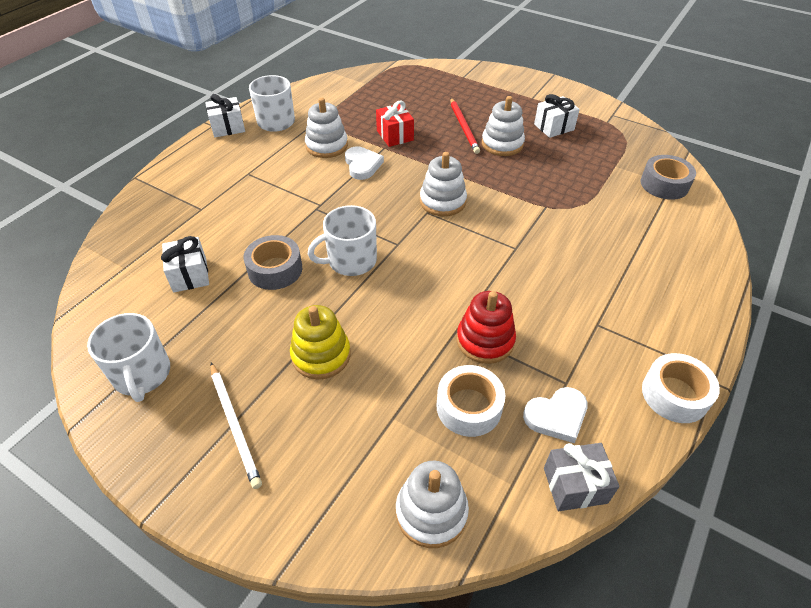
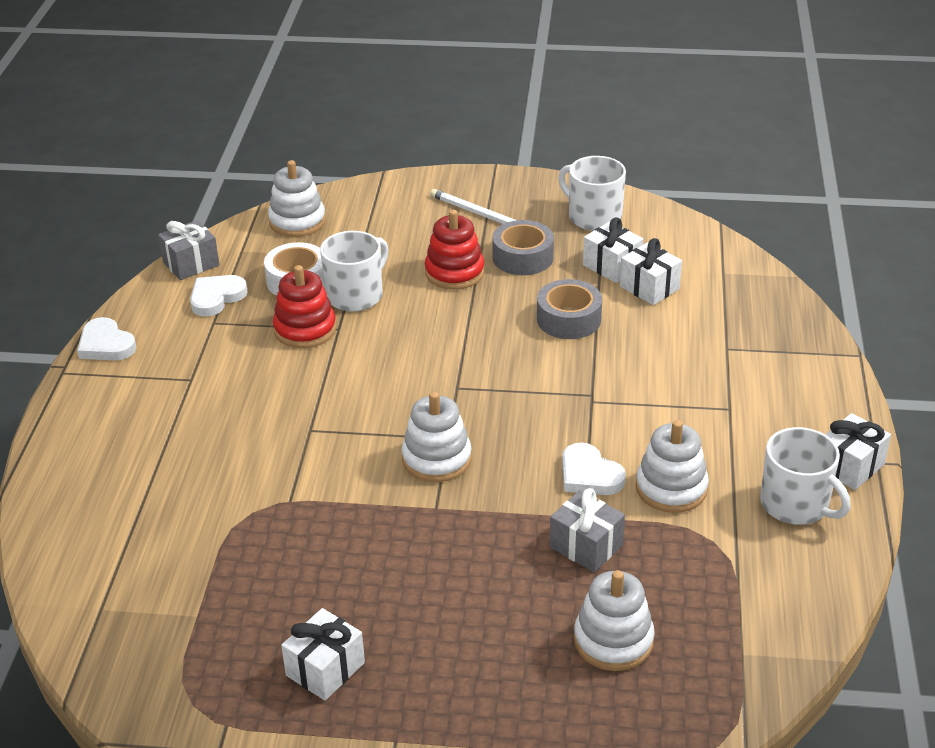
camera: 155 degrees right, 10 degrees down
(192, 308) = (612, 266): none -> white gift
(321, 355) = (454, 272): yellow stacking toy -> red stacking toy
(350, 261) = (496, 353): white mug -> white mug (356, 295)
(395, 135) = (586, 546): red gift -> grey gift
(463, 127) = (485, 607): red pencil -> none
(502, 144) = (401, 593): white stacking toy -> white stacking toy (613, 640)
(664, 184) = (112, 604): grey tape -> grey tape (523, 257)
(675, 394) = (106, 344): white tape -> white heart

